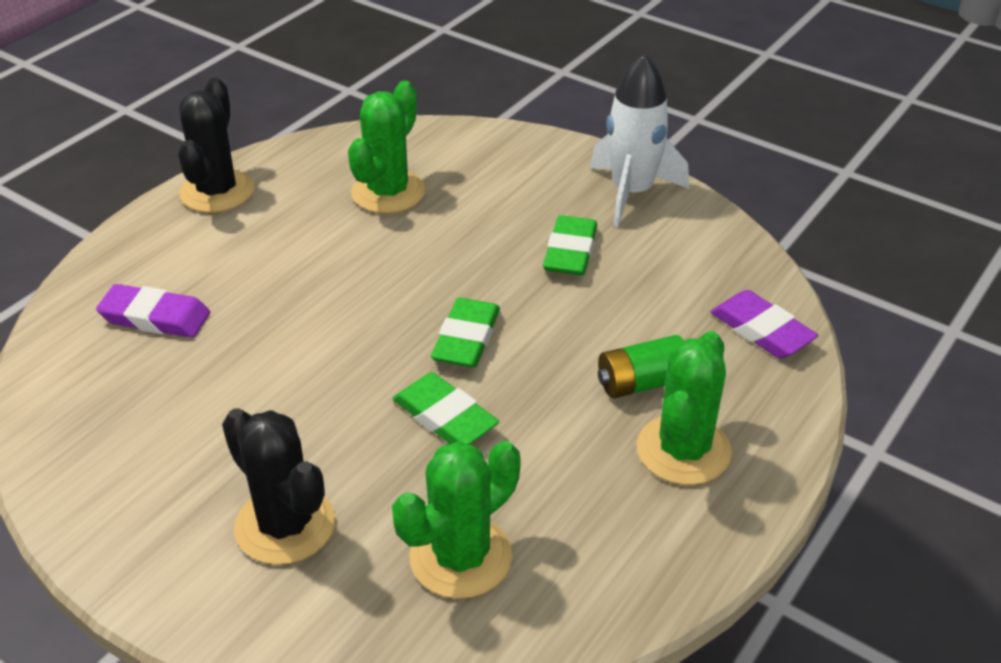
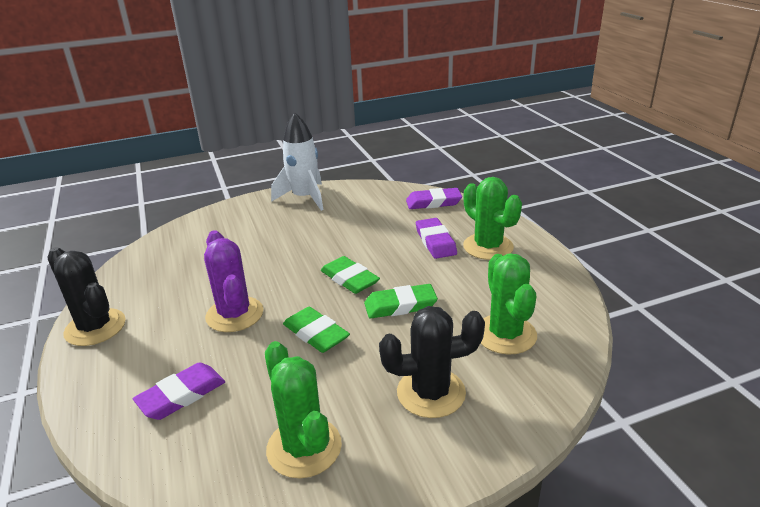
camera: 55 degrees left, 10 degrees down
(313, 278) = (234, 314): none -> purple cactus
(388, 192) = (198, 264): green cactus -> green cactus (304, 447)
(570, 251) = (324, 227): green eraser -> green eraser (316, 333)
(641, 383) = (435, 241): green battery -> purple eraser

